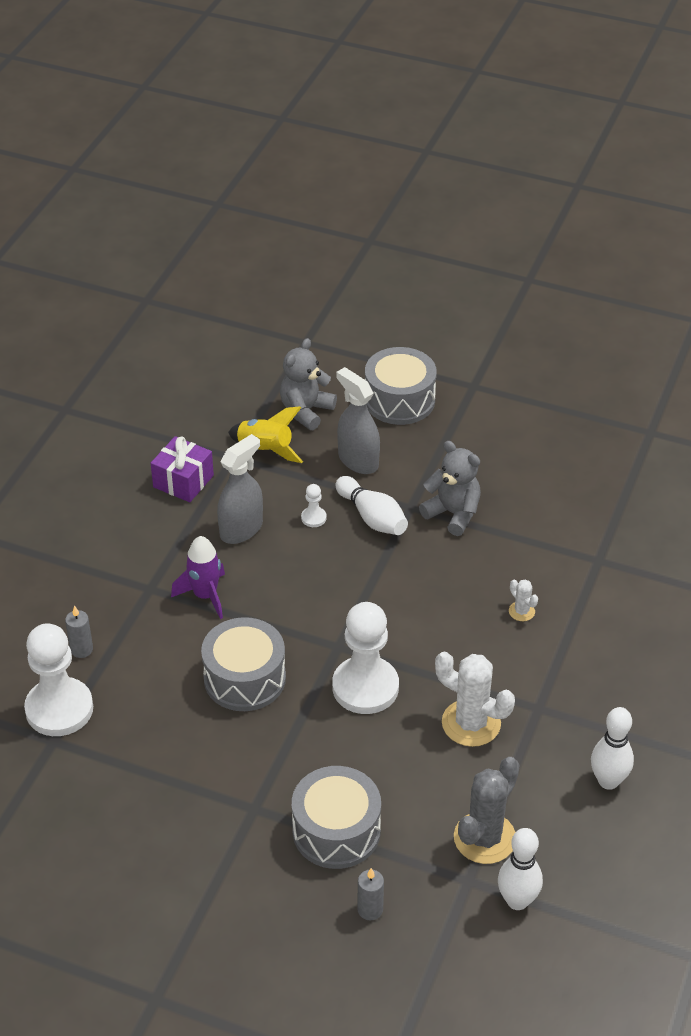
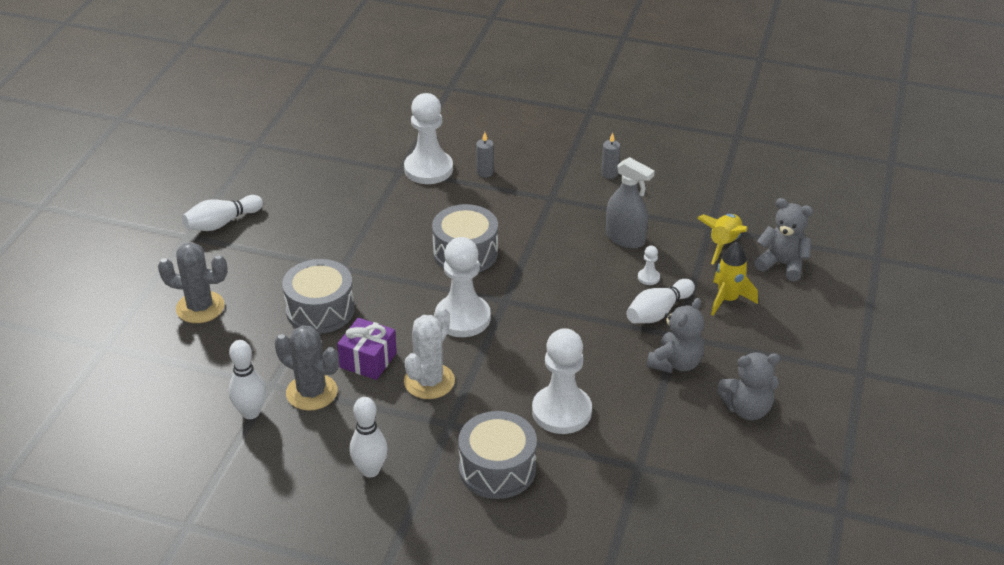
camera: 85 degrees right, 5 degrees down
(133, 955) = (222, 223): none -> white bowling pin
(183, 481) = (672, 203): purple gift -> purple gift (368, 360)
(205, 596) = (548, 226): purple rocket -> none
(316, 970) = (200, 307): none -> grey cactus
(358, 460) = (728, 299): grey spray bottle -> yellow rocket
(370, 909) = (248, 331): grey candle -> grey candle (609, 174)
(399, 400) = (819, 322): grey drum -> grey drum (497, 469)
(521, 471) = (747, 409): none -> grey teddy bear
(521, 611) = (561, 411): white cactus -> white pawn

